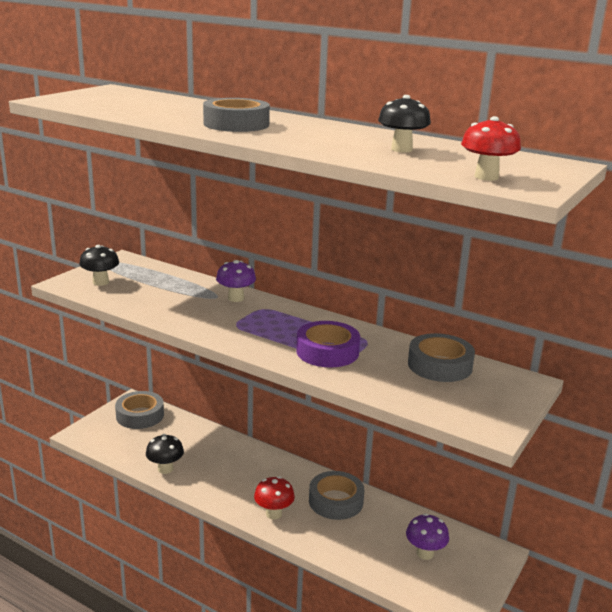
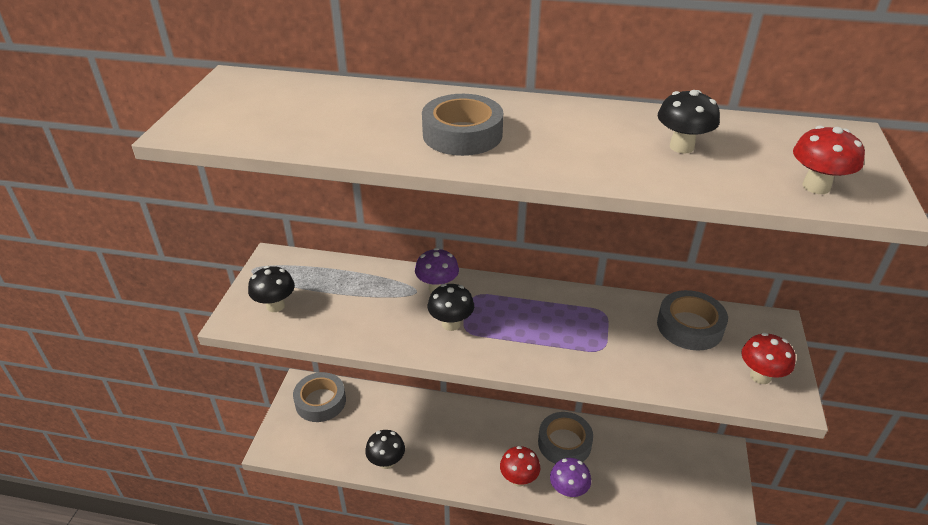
camera: 20 degrees left, 15 degrees up
(227, 319) = (451, 324): none -> black mushroom
(327, 352) = (579, 341): purple tape -> none
(425, 553) = (669, 474): purple mushroom -> purple mushroom (568, 491)
(478, 408) = (760, 376): none -> red mushroom

